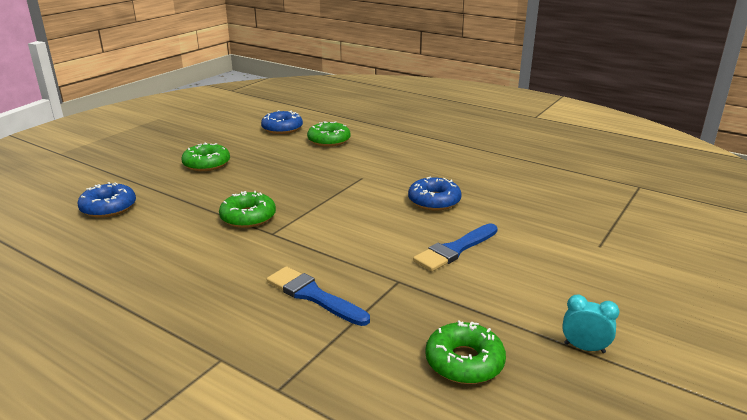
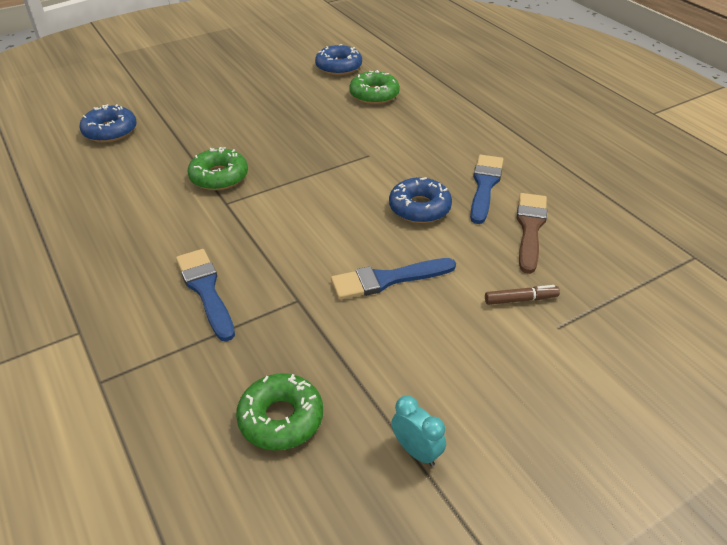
camera: 25 degrees right, 15 degrees up
(206, 164) = (231, 98): green donut -> none
(467, 178) = (484, 186): none -> blue brush
(523, 195) = (530, 228): none -> brown brush
(559, 237) = (521, 299): none -> brown marker

